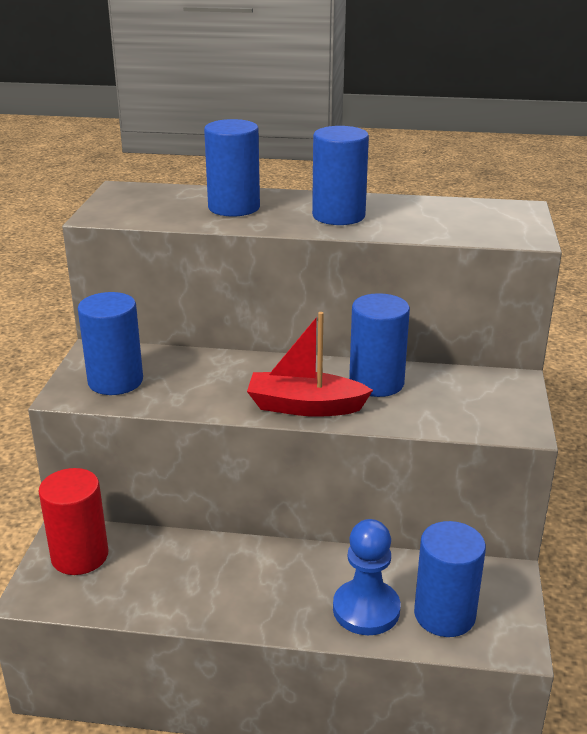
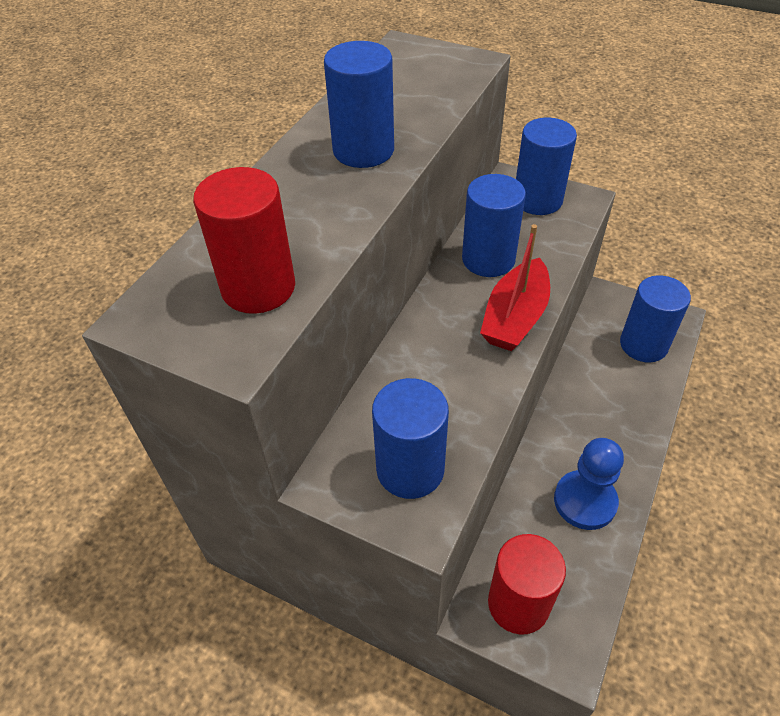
camera: 70 degrees left, 20 degrees up
(161, 210) = (258, 287): none -> red cylinder
(234, 208) = (289, 222): blue cylinder -> blue cylinder (537, 200)
(366, 609) = (631, 389): blue pawn -> blue pawn (585, 501)

